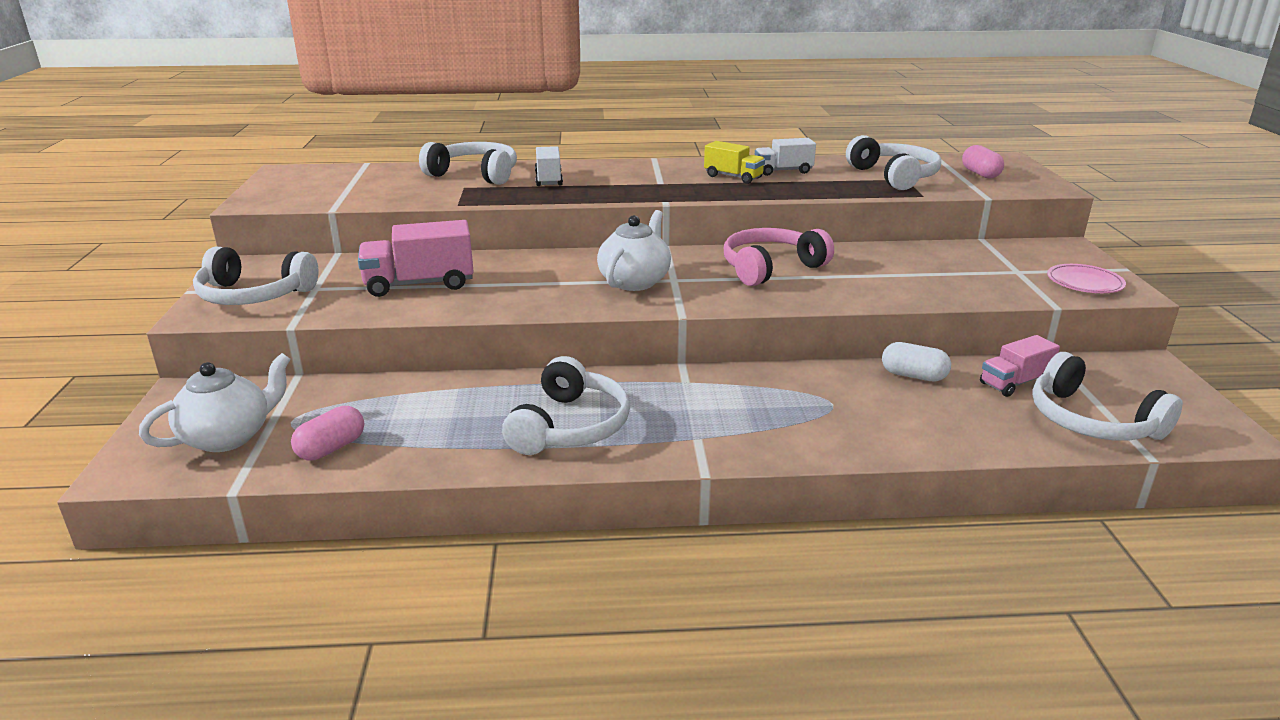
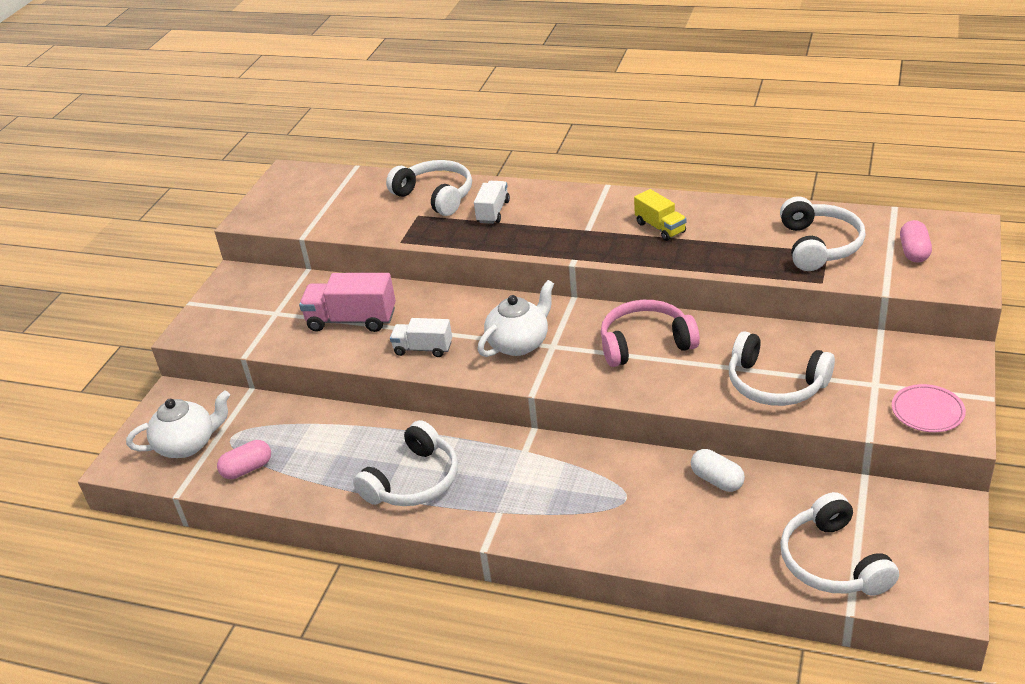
camera: 25 degrees right, 10 degrees up
(254, 295) = (231, 315): white headphones -> white headphones (775, 384)
(783, 171) = (715, 223): white truck -> white truck (423, 349)
(1014, 383) = (801, 506): pink truck -> none

